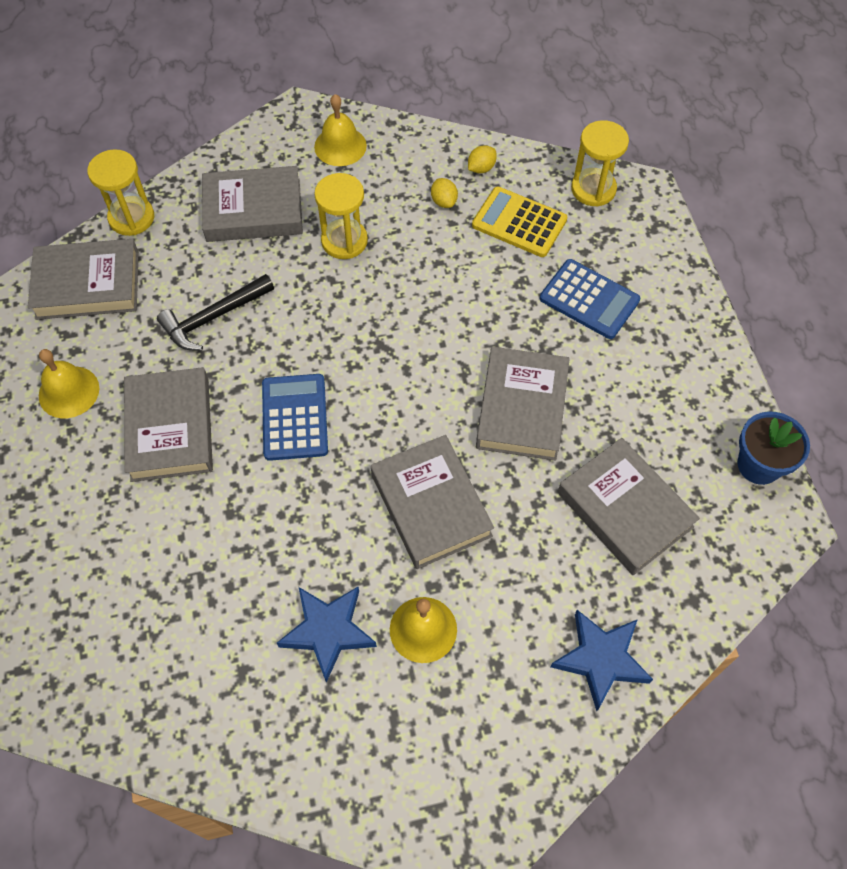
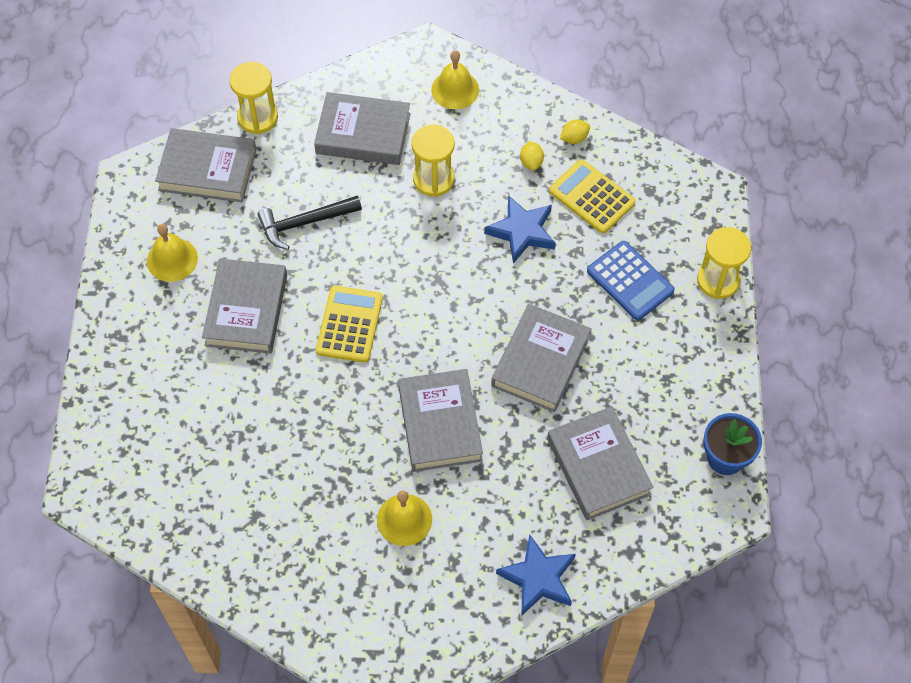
camera: 15 degrees right, 0 degrees up
(294, 417) = (349, 324): blue calculator -> yellow calculator
(328, 631) = (329, 502): blue star -> blue star (522, 231)
(593, 189) = (668, 180): yellow hourglass -> yellow hourglass (718, 280)

